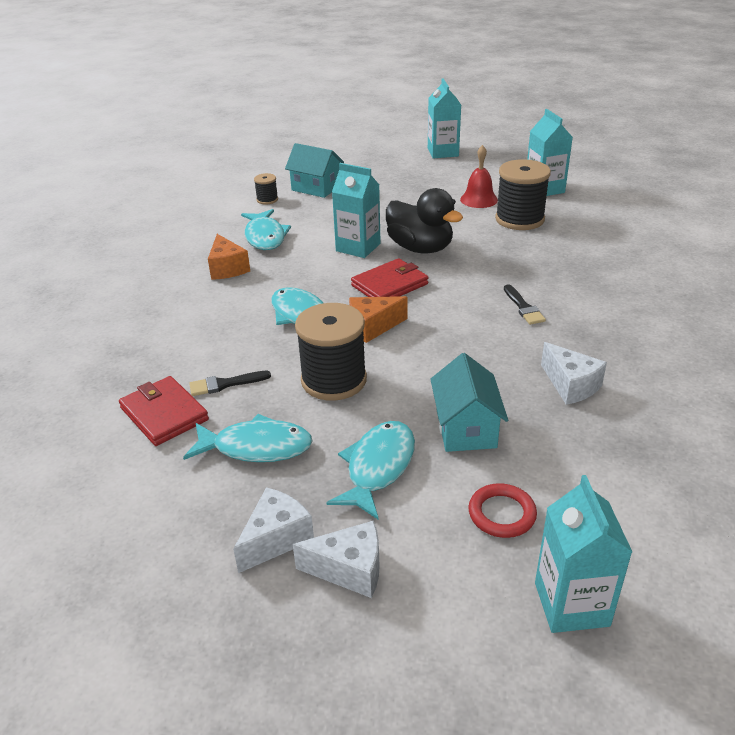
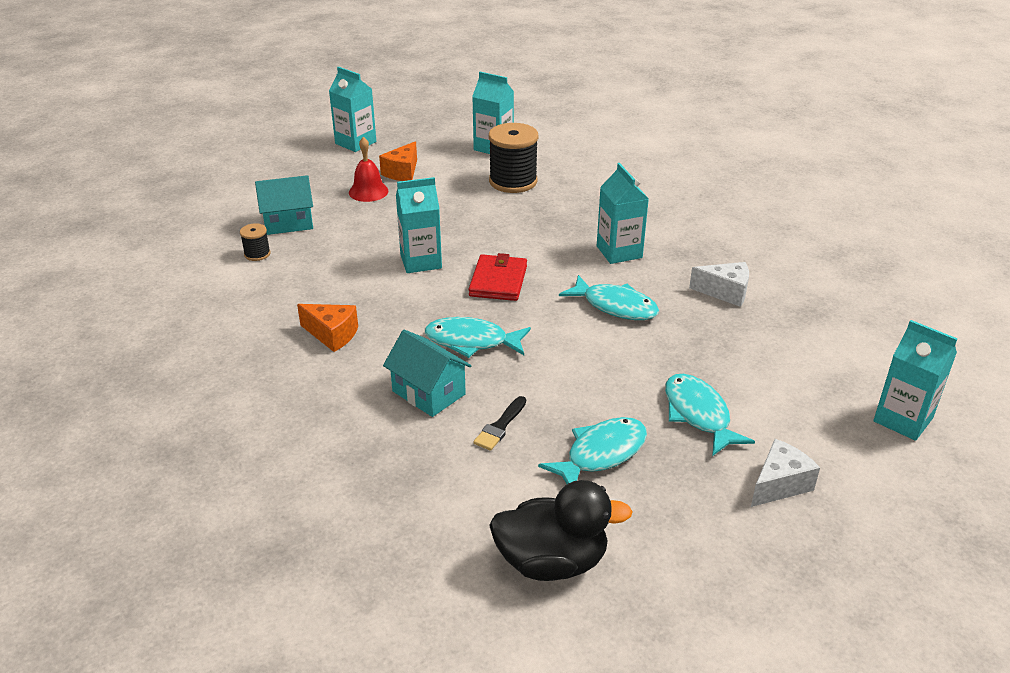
camera: 45 degrees left, 0 degrees up
(164, 414) = (491, 477): red wallet -> none
(265, 237) = (318, 290): turquoise fish -> turquoise fish (615, 306)
(276, 539) = (711, 499): white cheese -> none
(334, 380) = (575, 375): black spool -> none
(373, 327) = (539, 321): orange cheese -> orange cheese (402, 172)
(420, 248) = (474, 239): black duck -> black duck (552, 562)
(466, 428) = (709, 356): turquoise house -> turquoise house (428, 392)
(479, 199) = (455, 176): red bell -> red bell (368, 191)
(502, 514) = (804, 395): red ring -> none
(523, 307) = (619, 252): black brush -> turquoise carton

